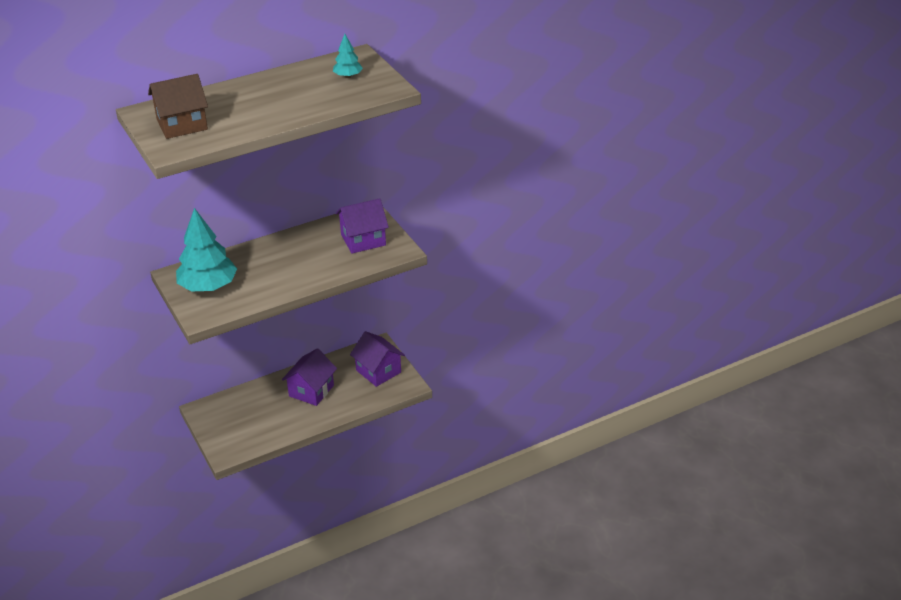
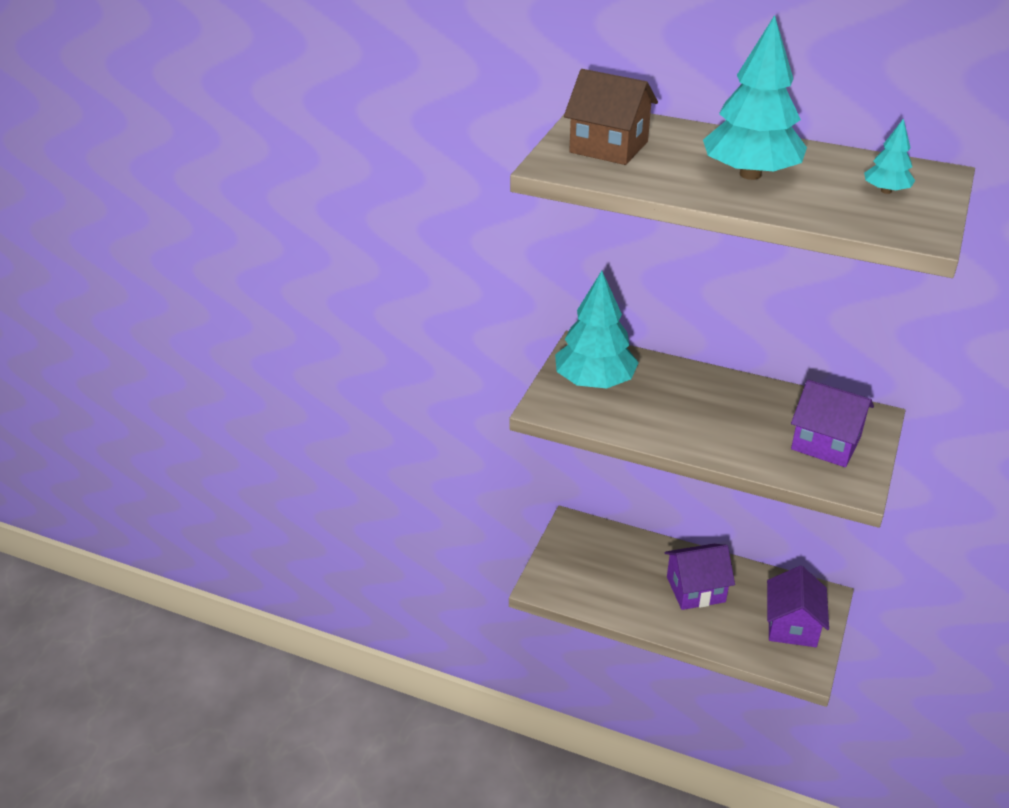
camera: 50 degrees right, 0 degrees up
(276, 101) = (750, 174): none -> turquoise tree

